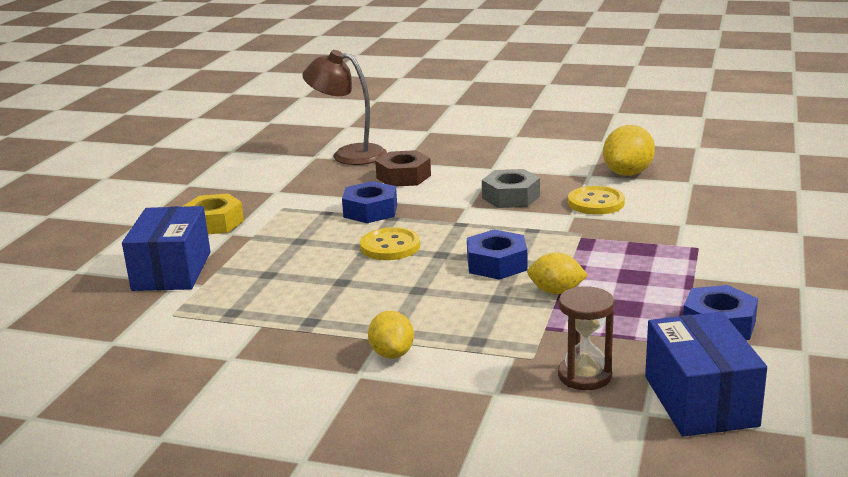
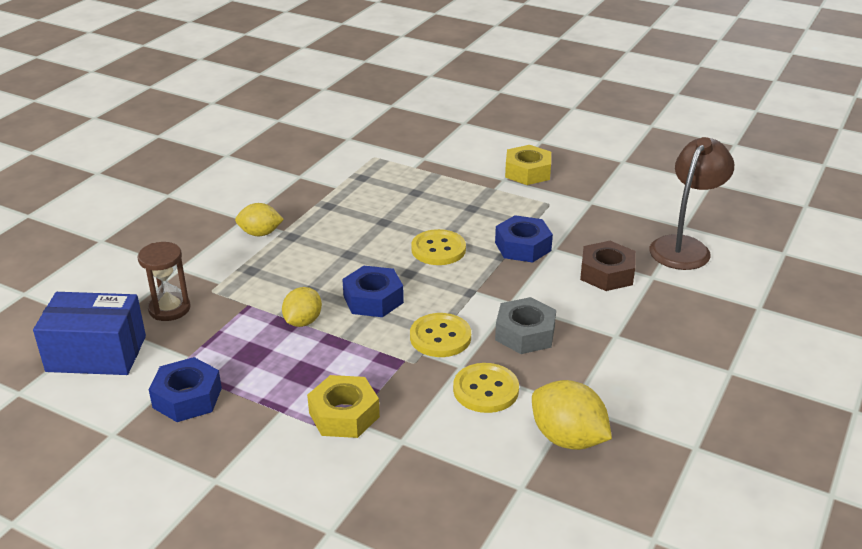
camera: 100 degrees right, 10 degrees up
(172, 271) = (443, 156): blue box -> none
(538, 227) = (440, 337): none -> yellow button
(673, 249) = (344, 414): none -> yellow nut

